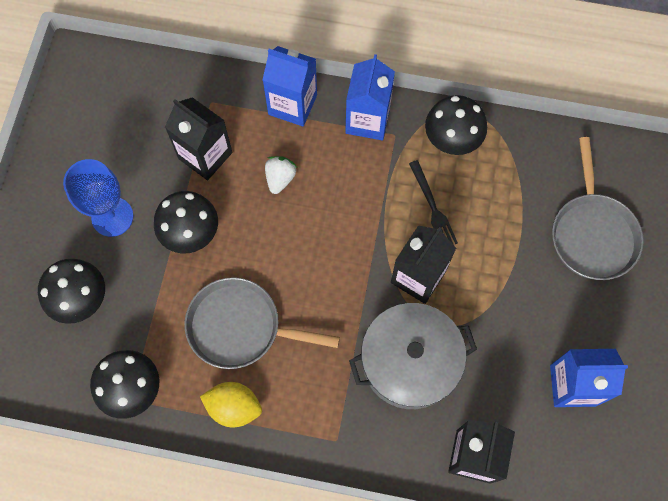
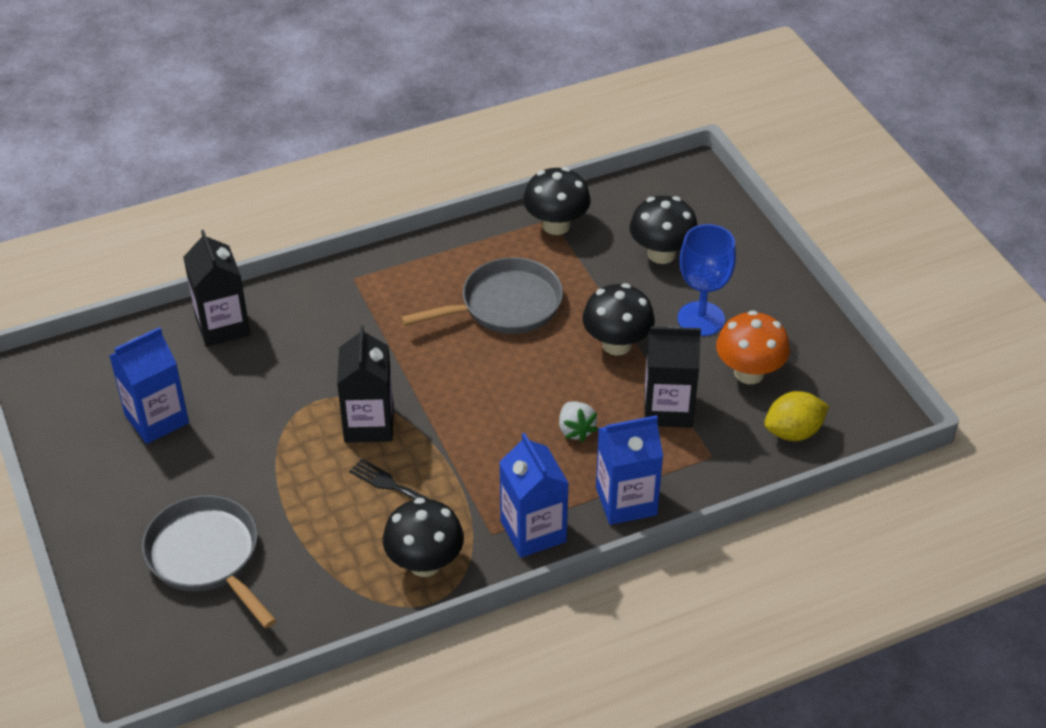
camera: 145 degrees right, 25 degrees down
(125, 149) = (749, 373): none -> orange mushroom
(234, 407) = (460, 255): yellow lemon -> yellow lemon (793, 432)
(410, 361) = (328, 359): grey pot -> none

